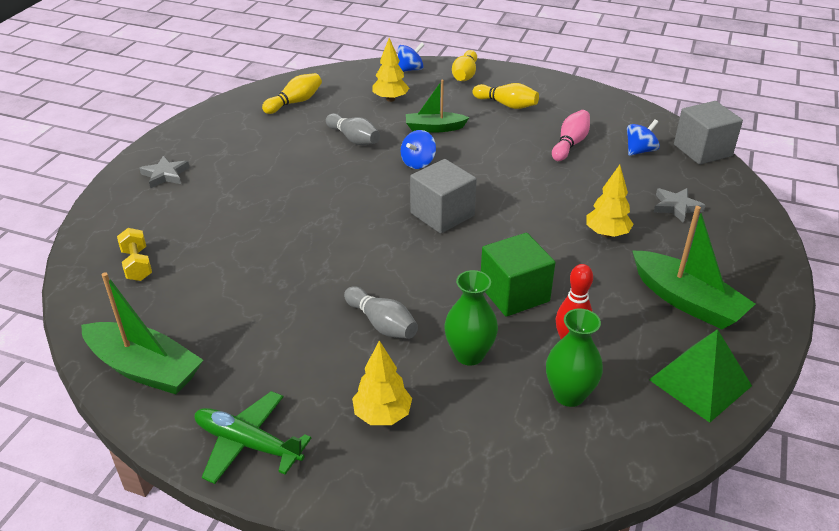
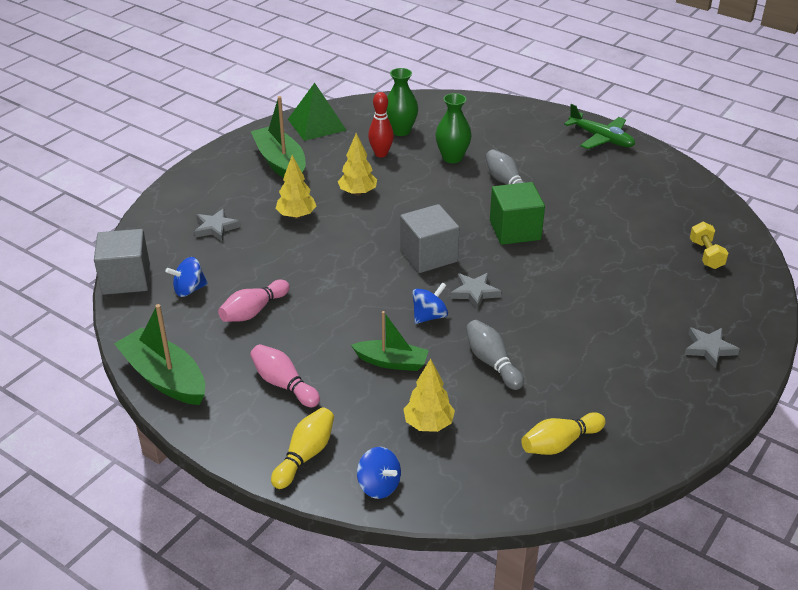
camera: 165 degrees left, 0 degrees up
(144, 369) = (676, 183): green boat -> green boat (164, 378)
(382, 415) = (518, 139): yellow tree -> yellow tree (357, 193)
(384, 187) = (474, 292): none -> grey star
(410, 69) = (378, 486): blue spinning top -> blue spinning top turned 120 degrees counterclockwise
(506, 105) = (284, 384): yellow bowling pin -> pink bowling pin
(514, 293) = (401, 186): green cube -> green cube (515, 230)

